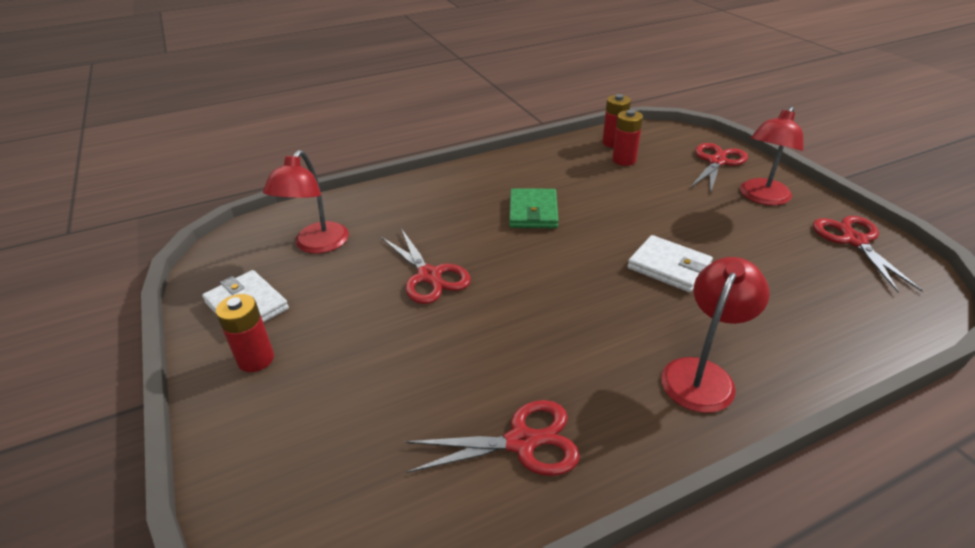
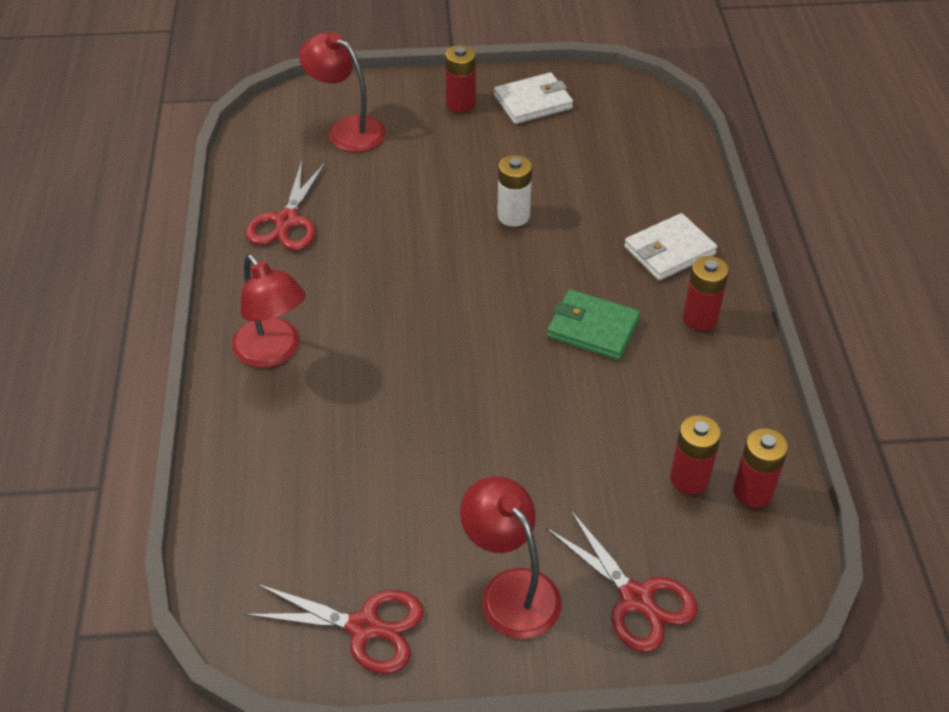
camera: 110 degrees right, 10 degrees up
(316, 245) = (608, 150): red lamp -> red lamp (347, 129)
(429, 276) = (513, 216): red scissors -> white battery
(493, 176) = (700, 318): none -> red battery
(669, 267) = (423, 404): white wallet -> white wallet (669, 251)

